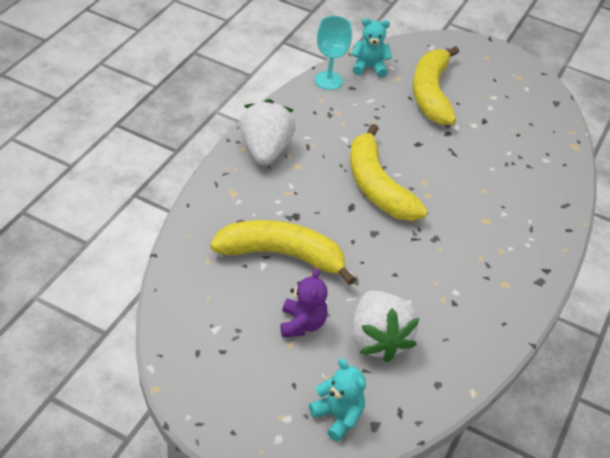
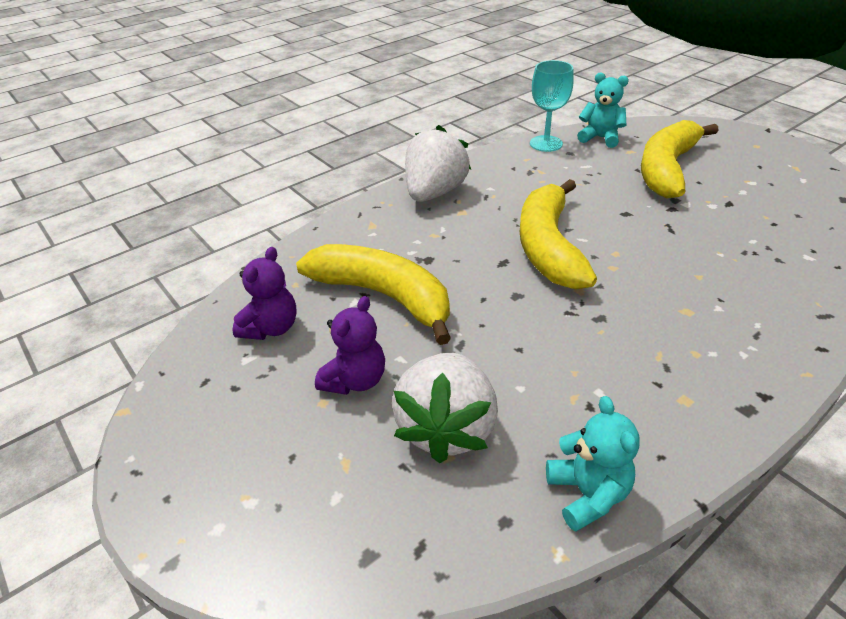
camera: 30 degrees right, 5 degrees down
(216, 300) = (271, 328): none -> purple teddy bear
(338, 417) = (321, 524): turquoise teddy bear -> turquoise teddy bear (587, 494)

